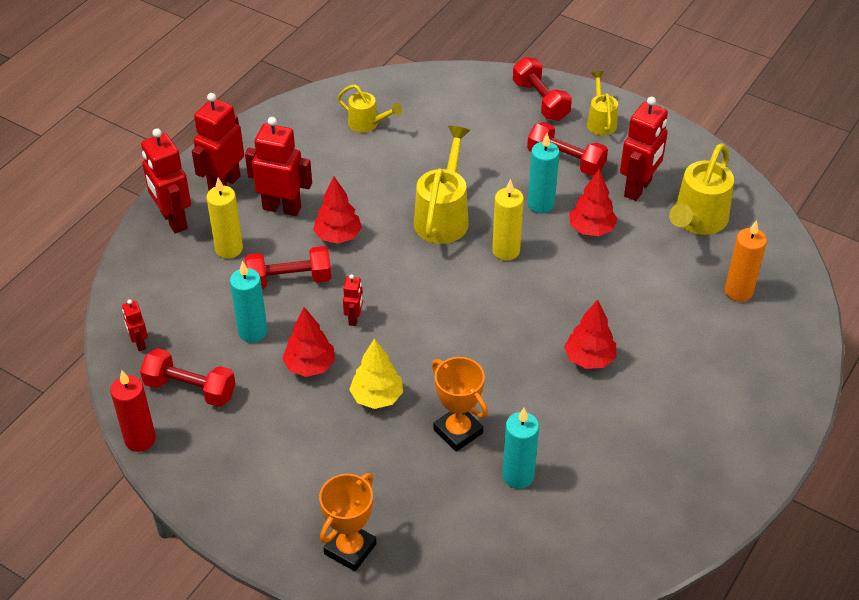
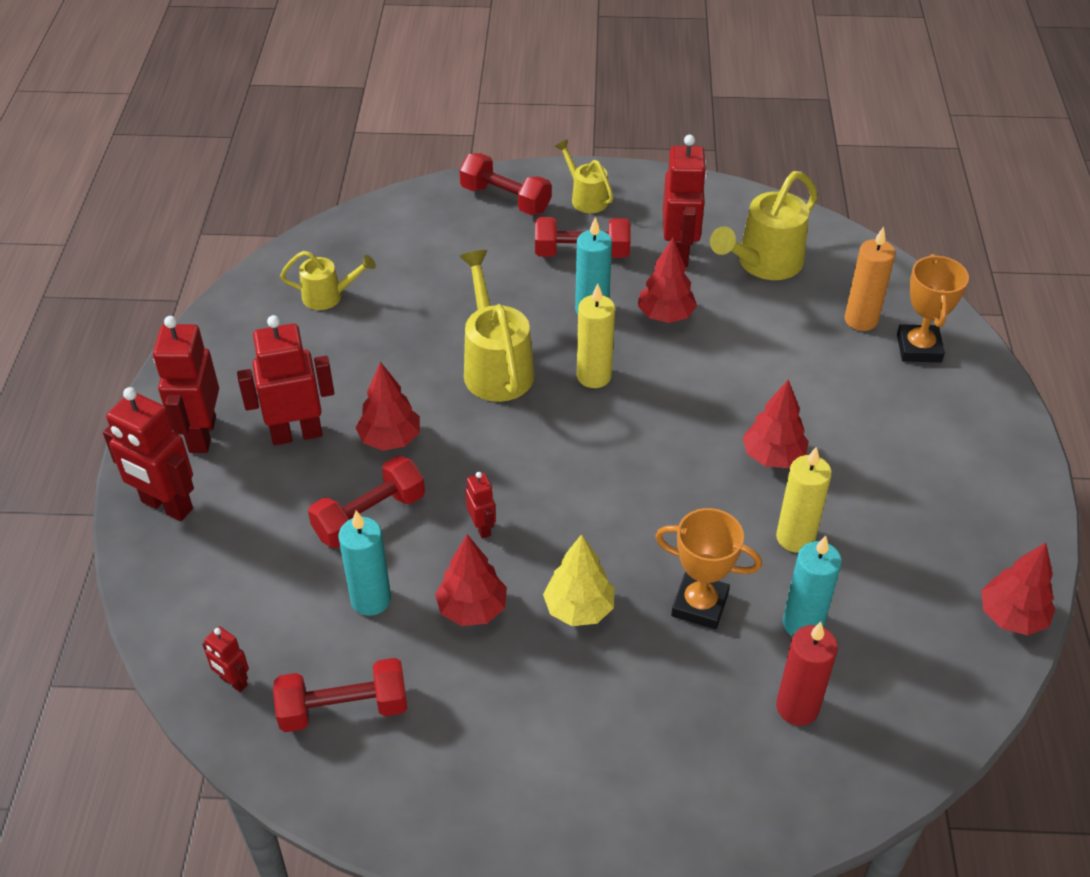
camera: 30 degrees left, 0 degrees up
(140, 439) = (325, 807): red candle -> red candle (797, 707)
(229, 249) = (265, 511): yellow candle -> yellow candle (795, 538)
(350, 549) = (687, 809): orange trophy -> orange trophy (919, 348)
(672, 542) = (1011, 617): none -> red tree
(697, 221) = (763, 264): yellow watering can -> yellow watering can turned 45 degrees clockwise

